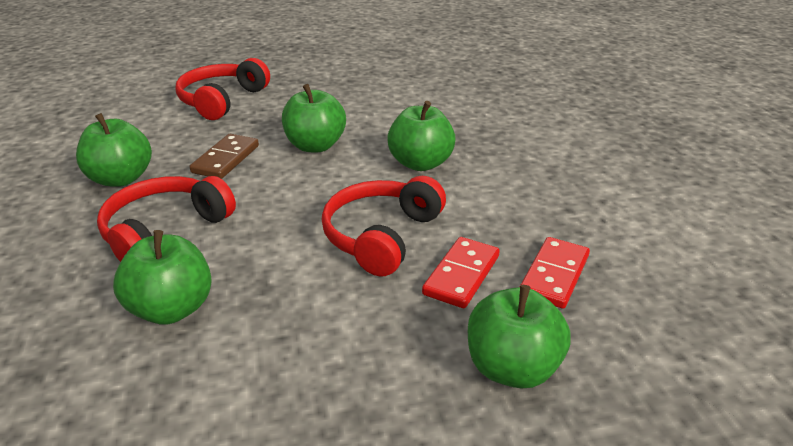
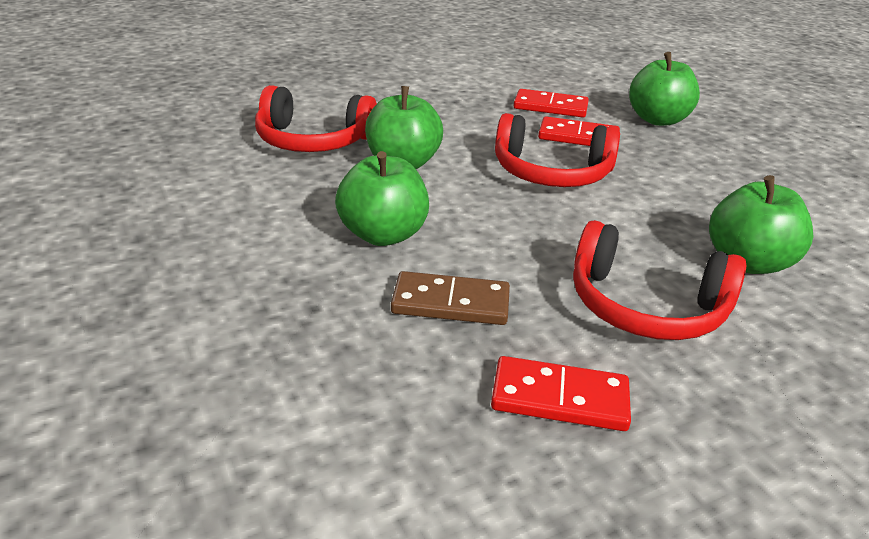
camera: 105 degrees left, 0 degrees up
(121, 179) = (559, 398): green apple -> red domino
(222, 100) = (226, 367): red headphones -> red headphones (313, 140)

